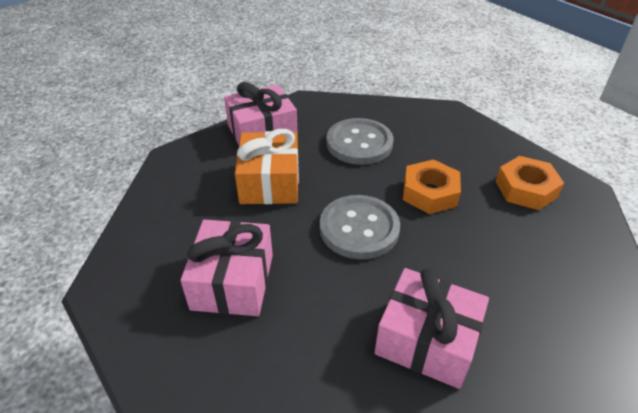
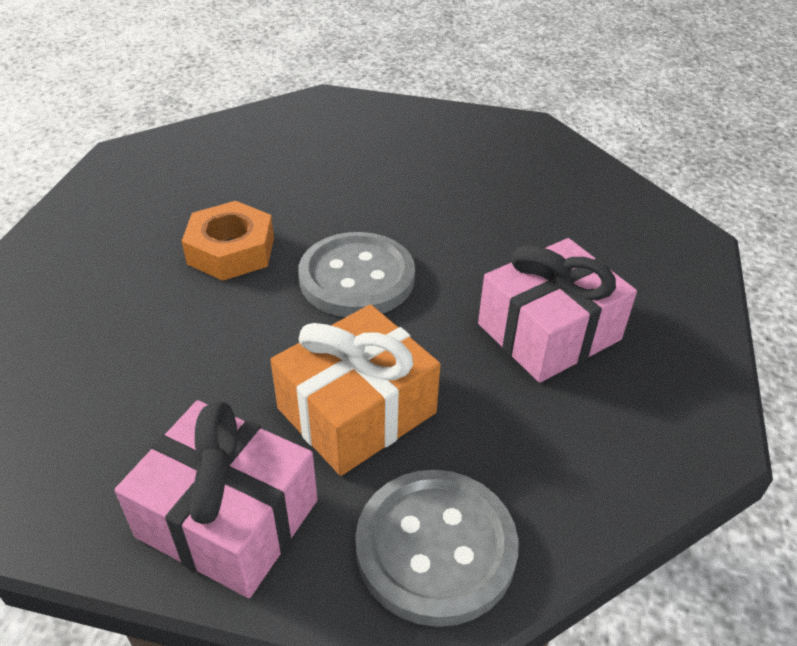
camera: 130 degrees left, 0 degrees up
(359, 143) = (163, 363): grey button -> grey button (435, 547)
(427, 340) = (447, 184): pink gift -> none
(526, 189) = (156, 187): orange nut -> none

